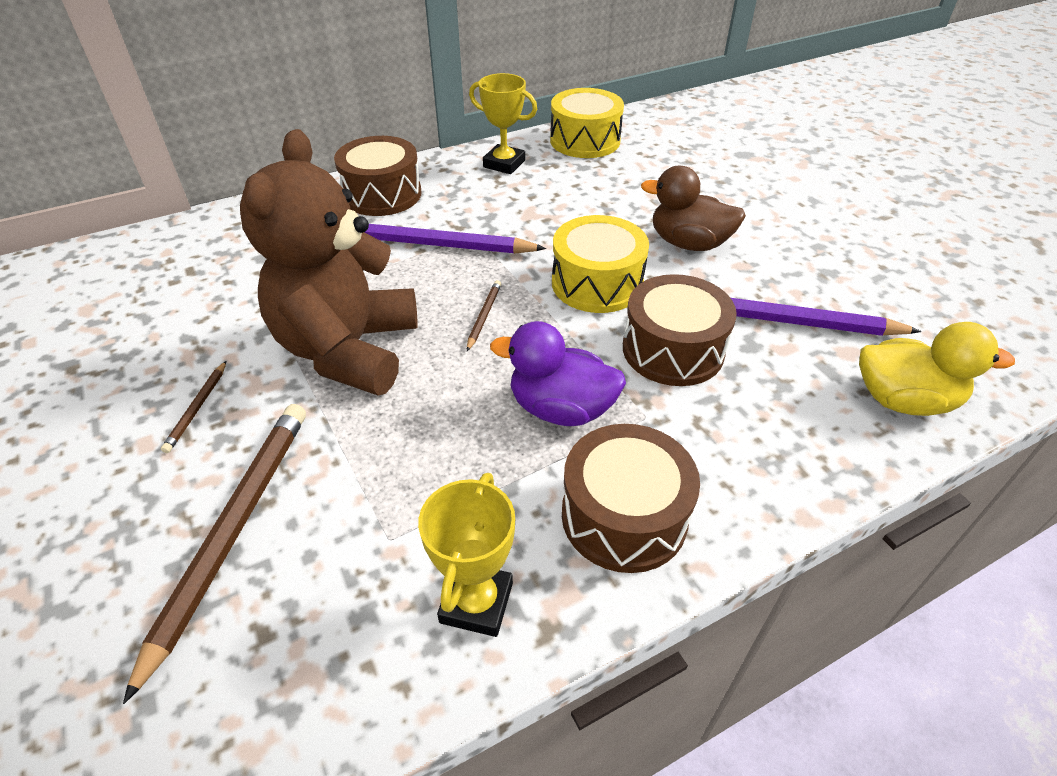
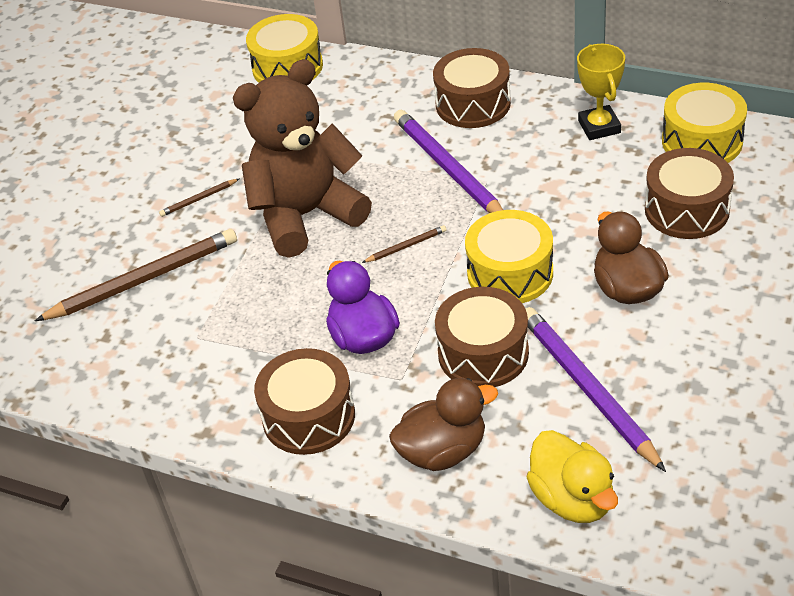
camera: 55 degrees right, 0 degrees up
(149, 249) = (287, 67): none -> yellow drum
(476, 602) = (193, 396): yellow trophy -> none
(642, 180) = (687, 210): none -> brown drum
(771, 445) = (443, 451): none -> brown duck

